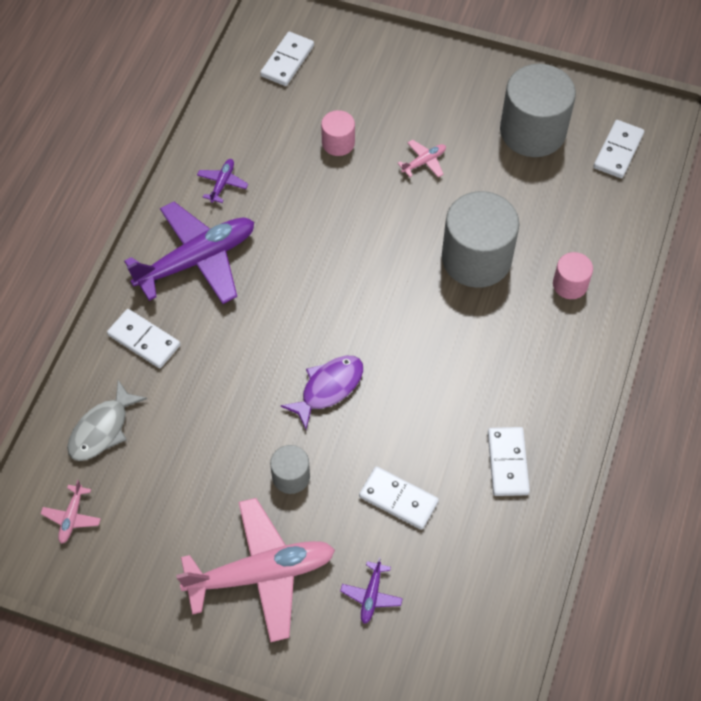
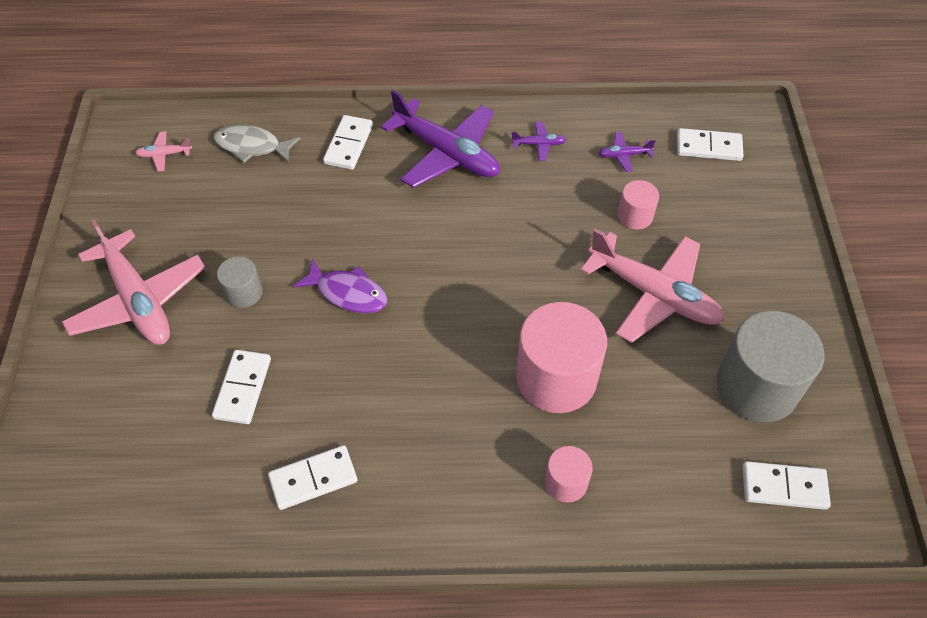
camera: 70 degrees right, 5 degrees down
(371, 595) = (133, 395): purple plane -> purple plane (624, 155)
(424, 162) = (654, 294): pink plane -> pink plane, size x2.41
(476, 258) = (556, 378): grey cylinder -> pink cylinder

